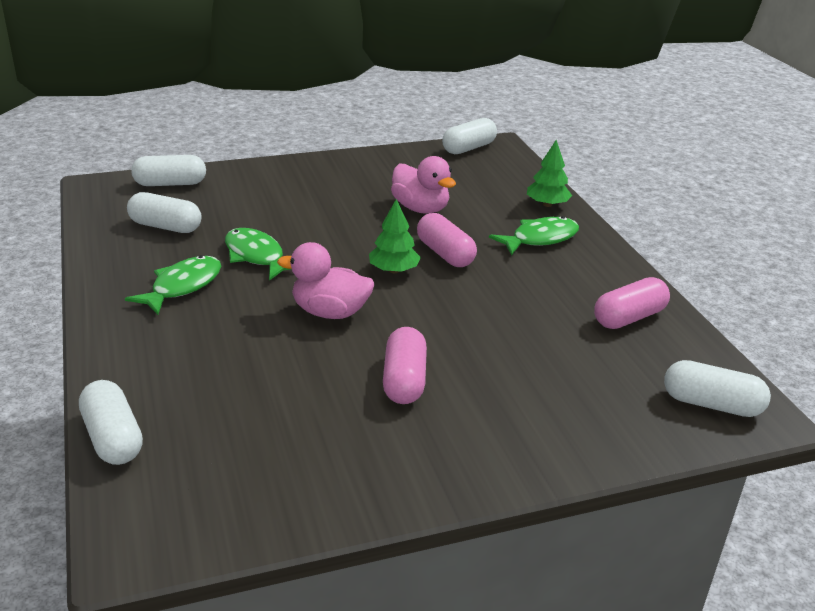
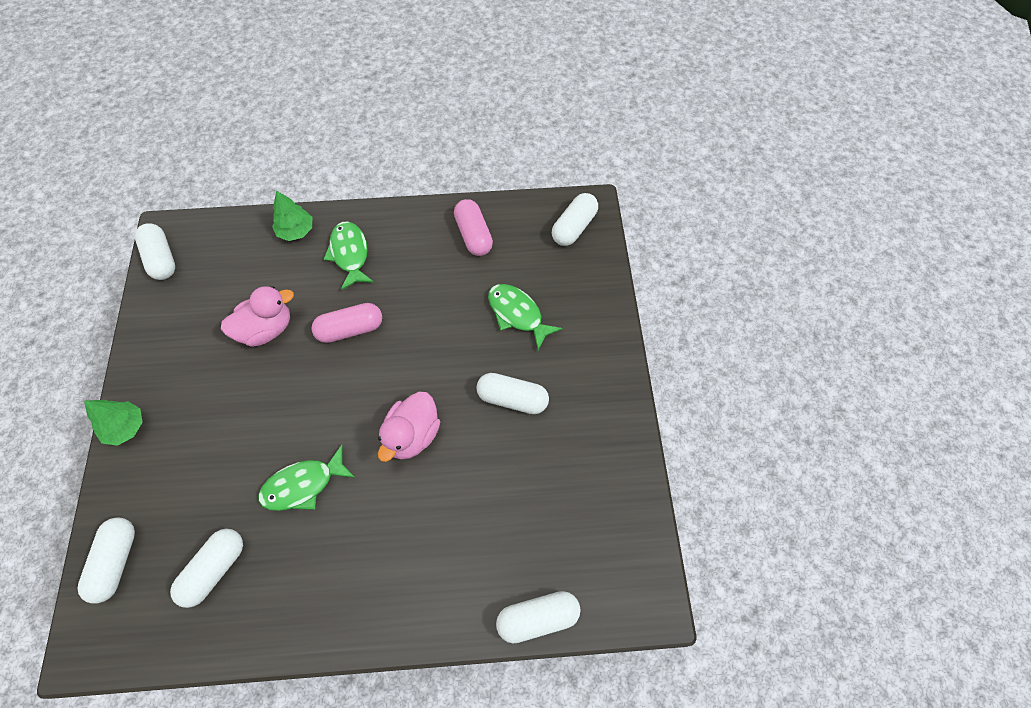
camera: 75 degrees left, 30 degrees up
(182, 286) = (336, 556): green fish -> green fish (517, 314)
(393, 270) = (363, 374): green tree -> green tree (125, 427)
(404, 380) = (512, 399): pink capsule -> white capsule

